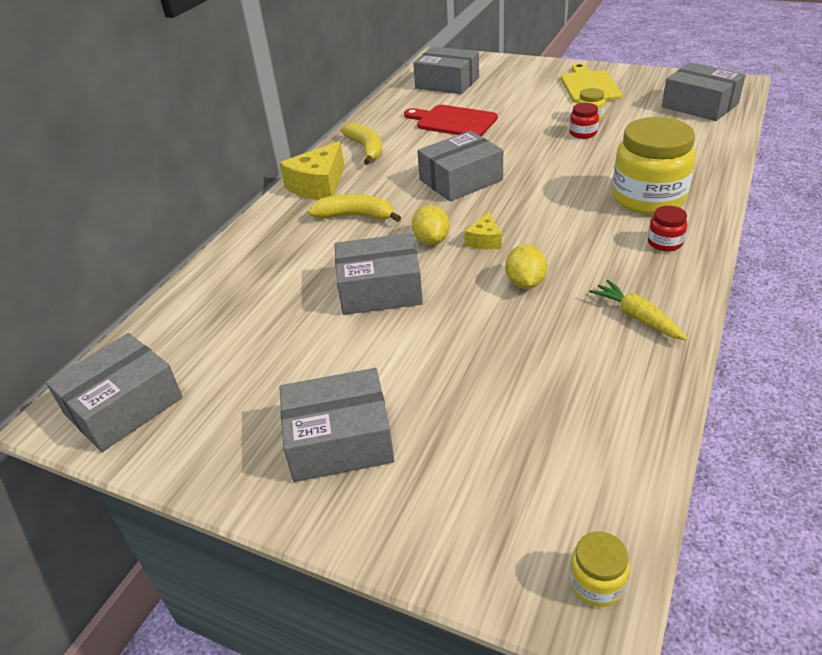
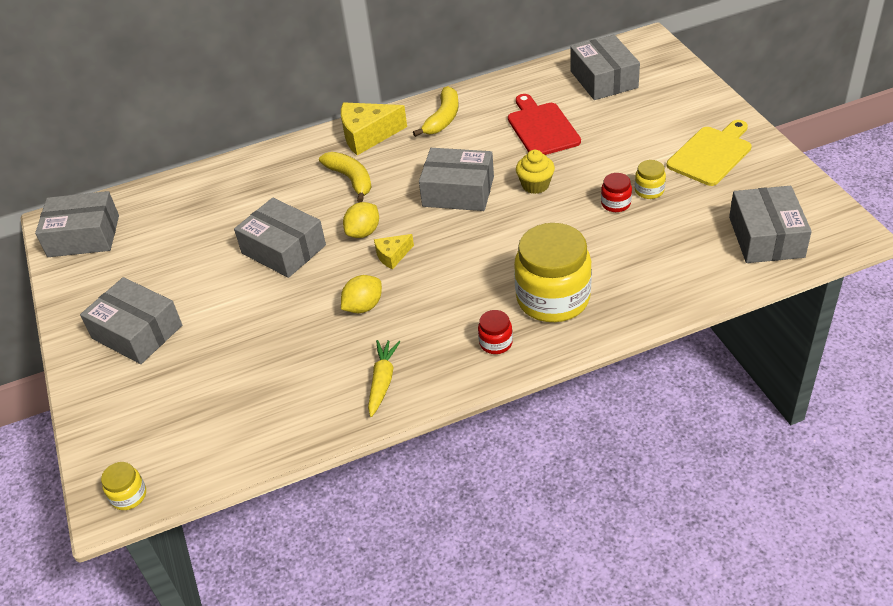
camera: 45 degrees right, 5 degrees up
(510, 150) = (535, 185): none -> yellow cupcake

